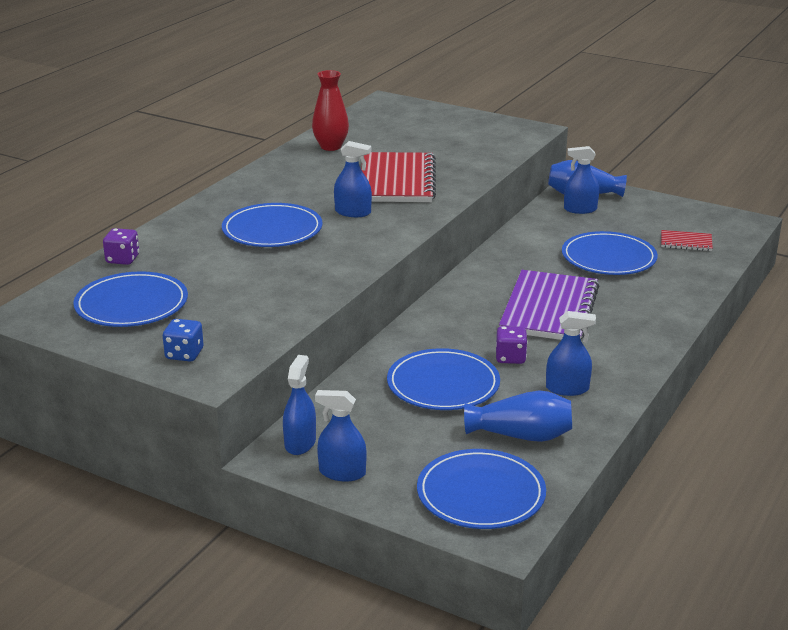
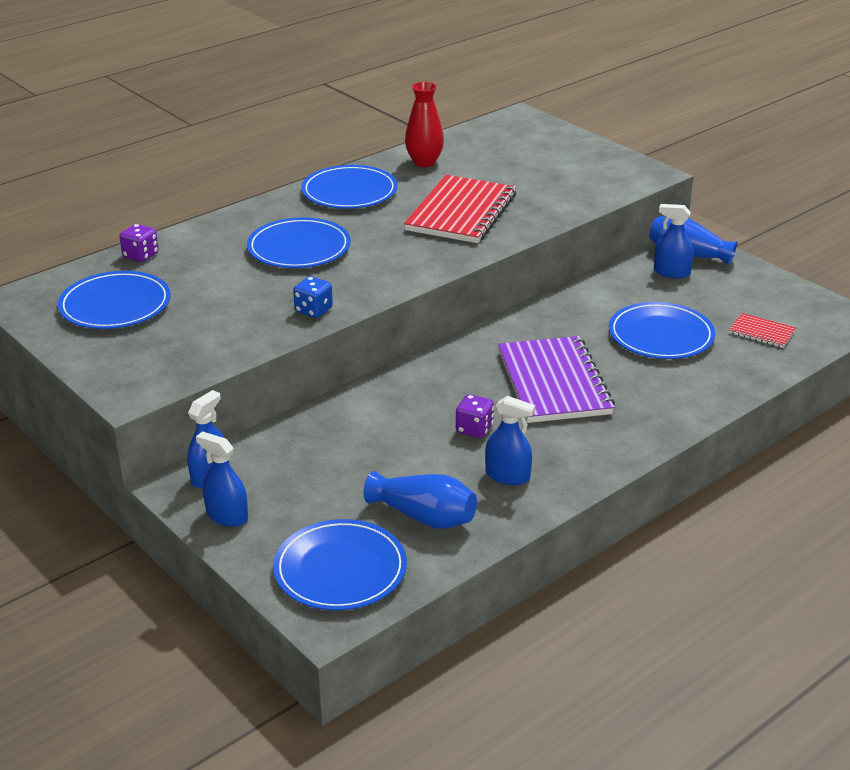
camera: 20 degrees right, 5 degrees up
(184, 354) = (124, 367): blue dice -> blue dice (313, 310)
(353, 212) = (391, 241): blue spray bottle -> none
(443, 384) = (386, 444): blue plate -> blue plate (349, 192)
(549, 309) = (553, 383): purple notebook -> purple notebook turned 45 degrees counterclockwise

